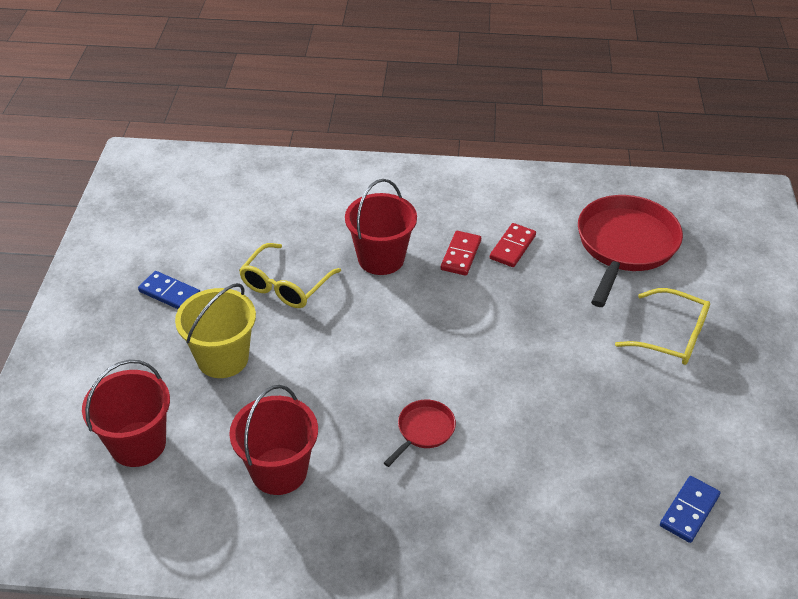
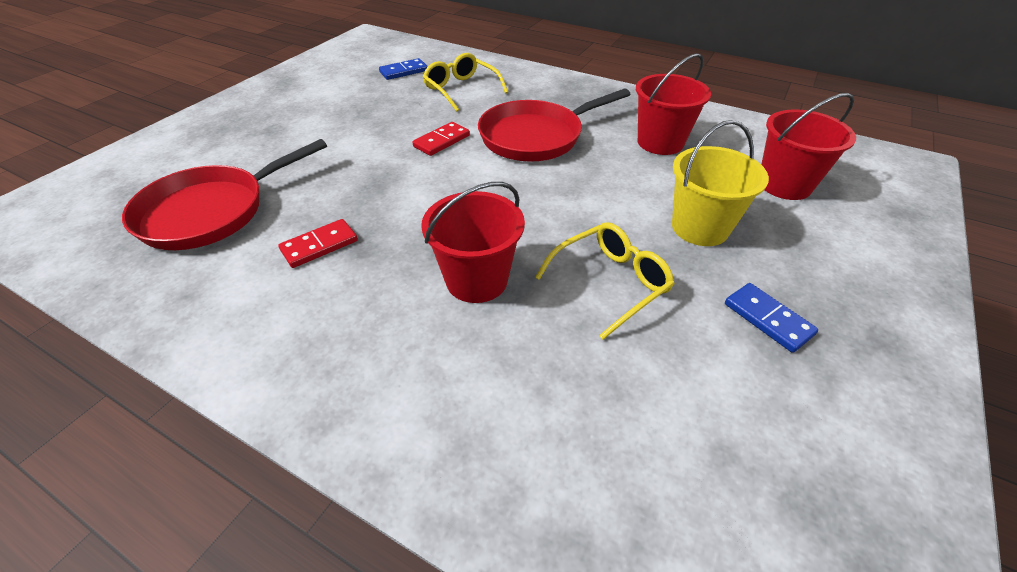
camera: 155 degrees left, 0 degrees up
(423, 430) = (536, 137): red pan -> red pan, size x2.13
(461, 255) = (383, 255): red domino -> red domino (441, 141)
(672, 336) = (287, 138): yellow glasses -> yellow glasses (461, 89)

